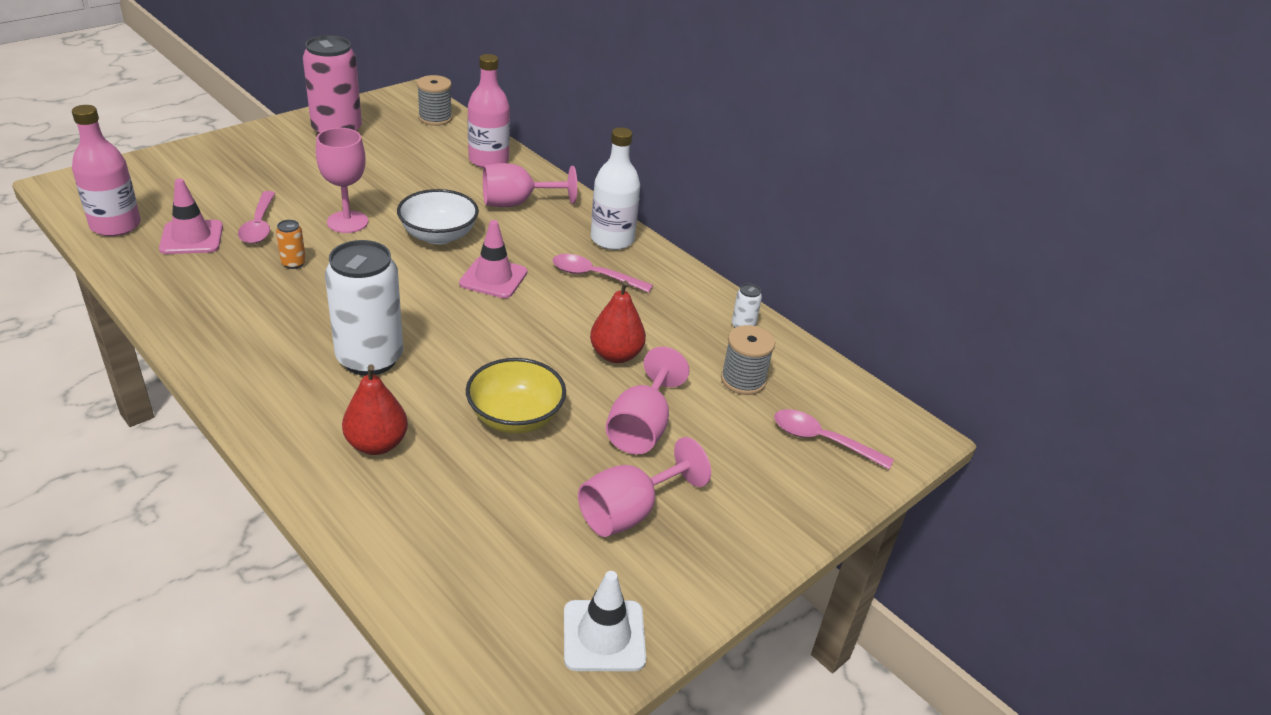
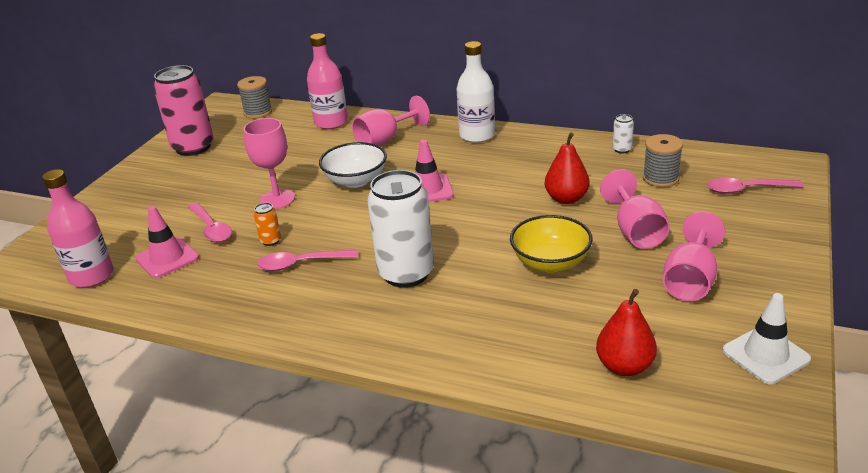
camera: 20 degrees left, 5 degrees down
(377, 444) = (479, 321): red pear -> red pear (624, 366)
(594, 276) = (493, 161): pink spoon -> pink spoon (300, 264)

